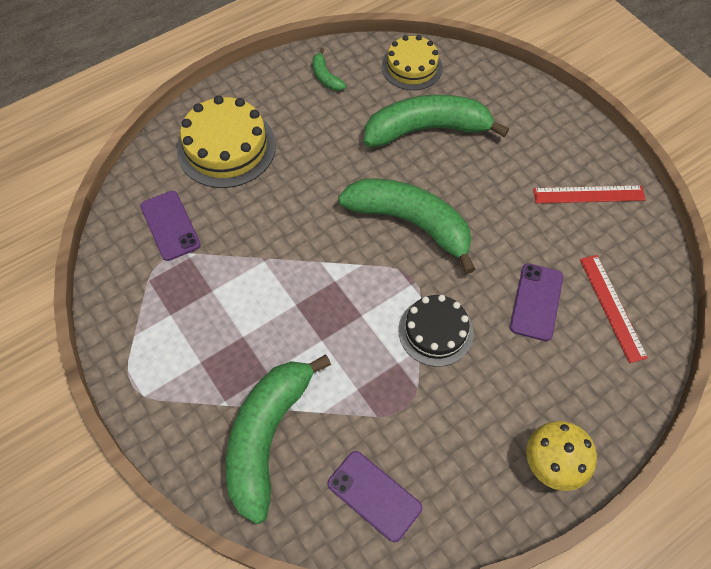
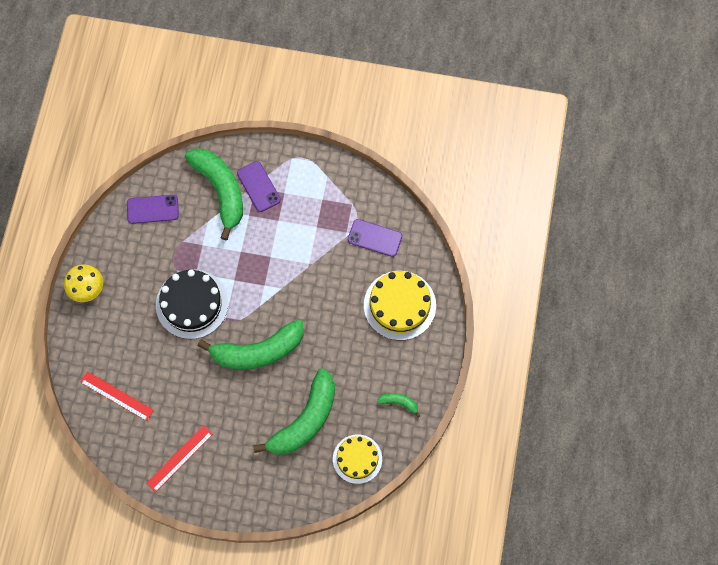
camera: 135 degrees right, 10 degrees up
(435, 331) = (192, 304): black cake -> black cake, size x1.52
(536, 302) = (156, 364): purple phone -> purple phone (258, 186)

